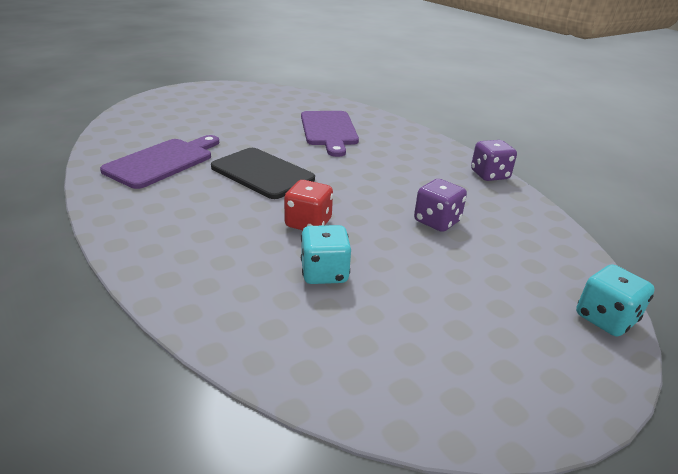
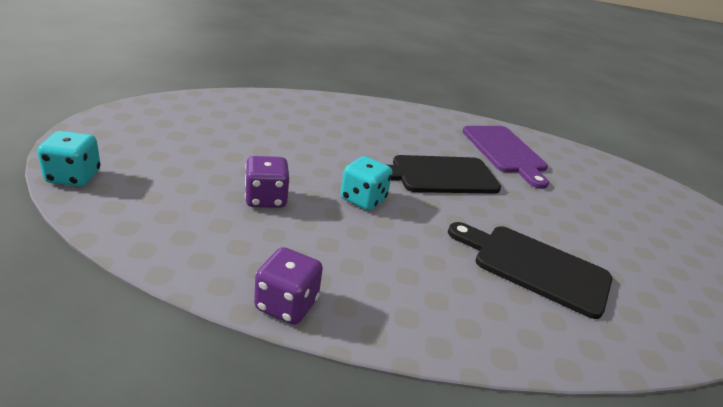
camera: 125 degrees right, 0 degrees up
(308, 223) = (342, 154): red dice -> none
(324, 273) = (283, 132): turquoise dice -> turquoise dice (363, 199)
(329, 130) = (535, 267): purple cutting board -> black cutting board

